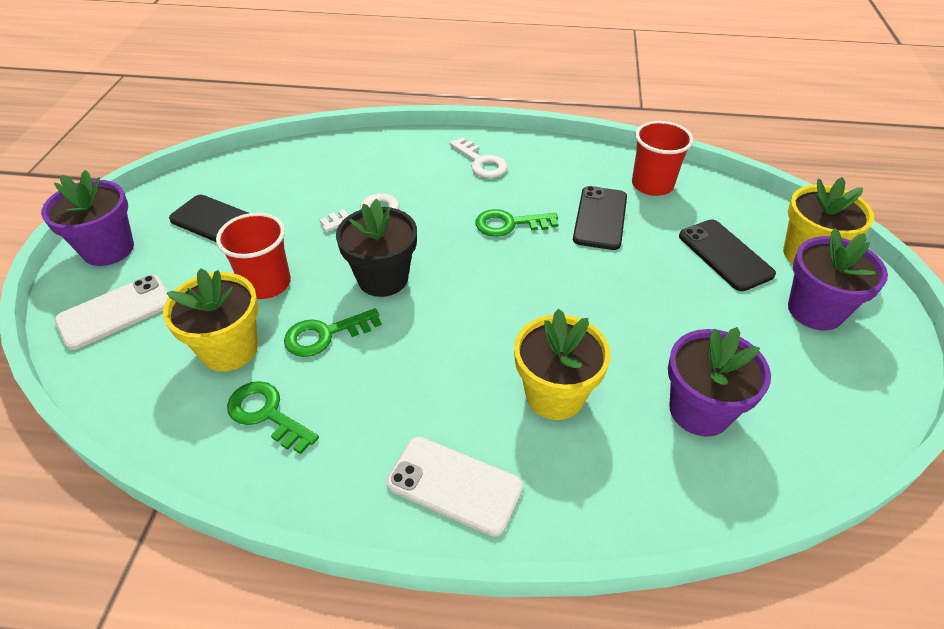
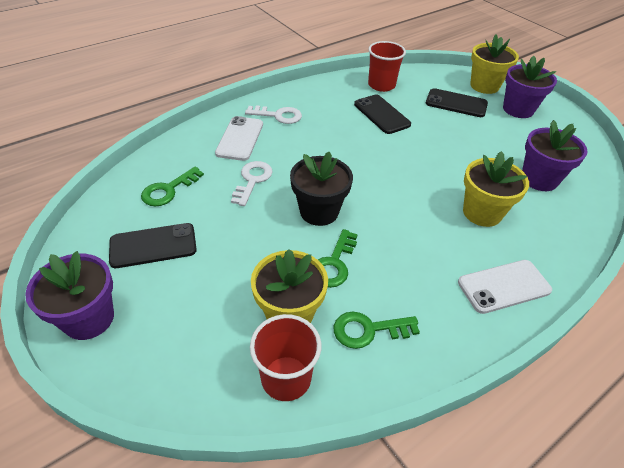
camera: 45 degrees left, 0 degrees up
(115, 312) = (168, 353): white phone -> white phone (240, 138)
(266, 283) = (252, 260): red cup -> red cup (286, 378)
(509, 224) = (343, 142): green key -> green key (168, 190)

